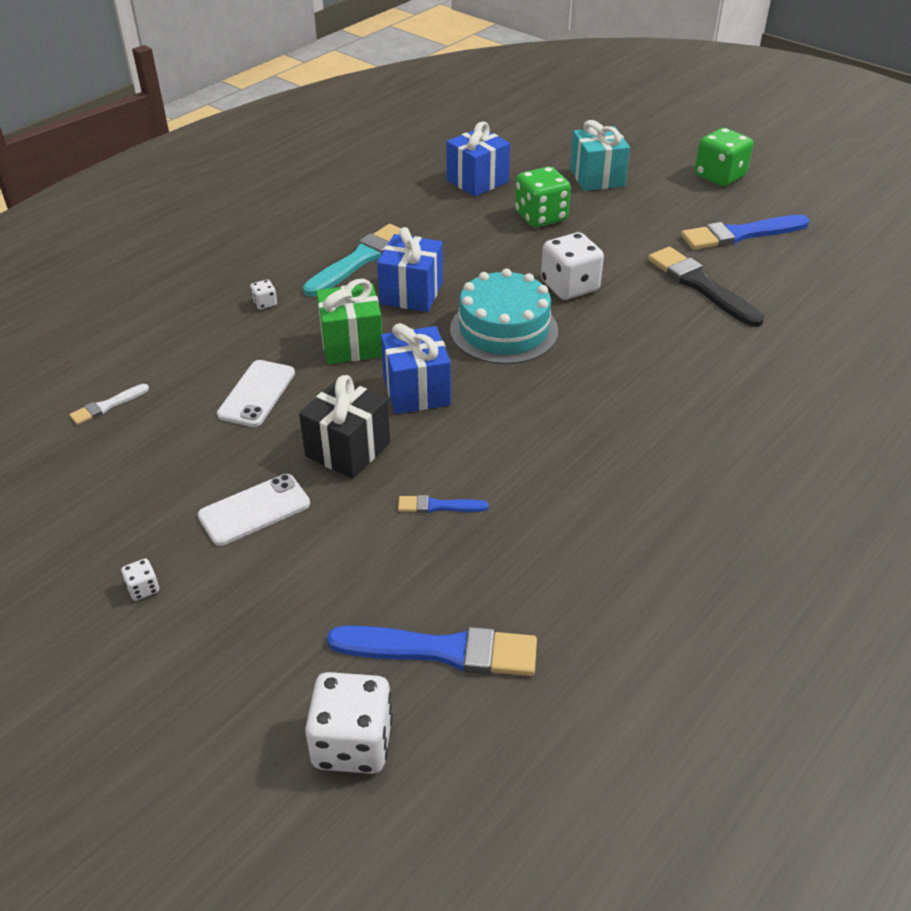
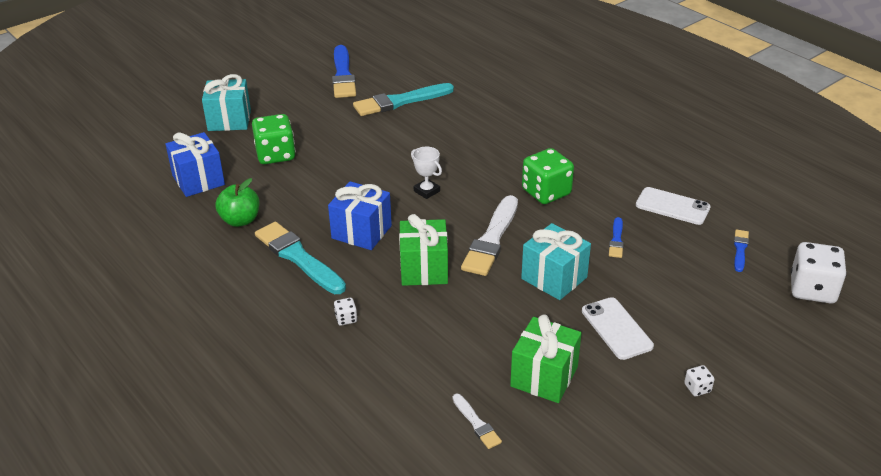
camera: 80 degrees left, 5 degrees down
(172, 451) = (544, 377): none -> green gift
(257, 394) = (478, 325): white phone -> white phone (672, 206)
(347, 449) = (554, 278): black gift -> turquoise gift
(415, 216) = (240, 220): none -> green apple
(416, 391) = (491, 239): blue gift -> white brush
(442, 650) = (740, 249): blue brush -> blue brush, size x0.49
(504, 330) = (426, 191): turquoise cake -> white trophy
(569, 286) = (380, 154): white dice -> none
(700, 286) = (400, 101): black brush -> turquoise brush
(719, 176) = (259, 68): green dice -> green dice (546, 192)

